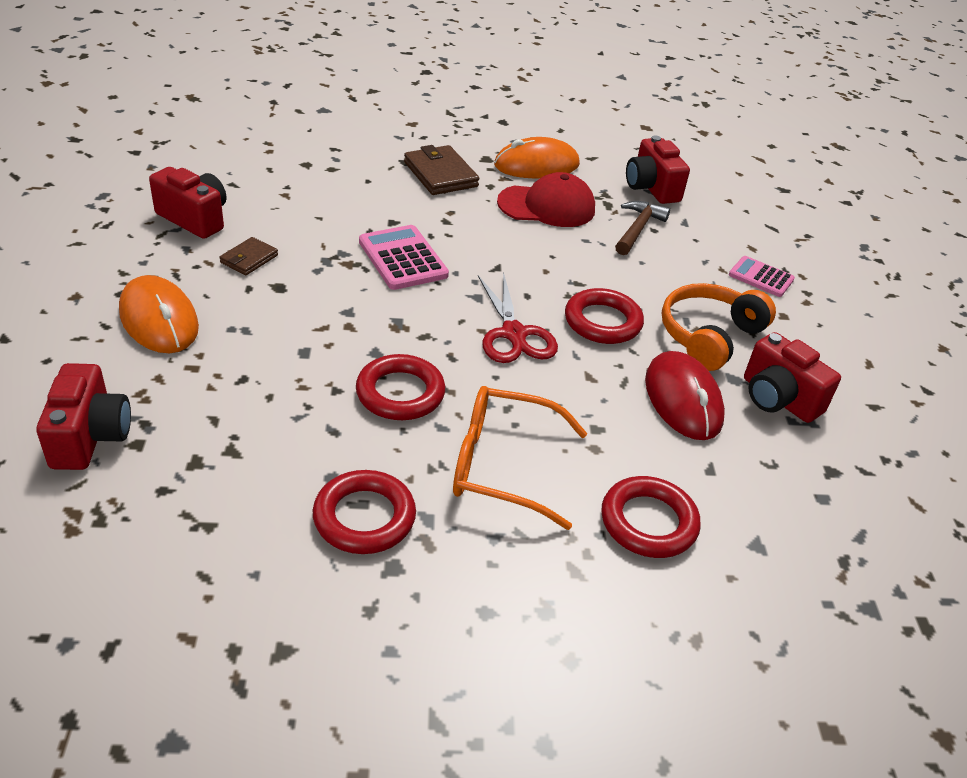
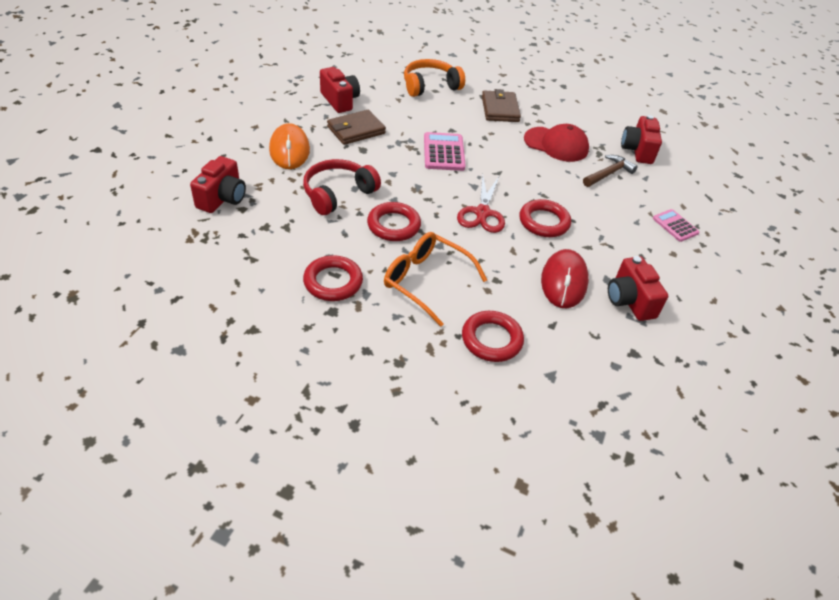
camera: 25 degrees right, 5 degrees up
(249, 259) = (356, 130): brown wallet -> brown wallet, size x1.71
(283, 369) = (338, 194): none -> red headphones
(536, 165) = (567, 118): orange mouse -> none
(709, 336) = (610, 250): orange headphones -> orange headphones (430, 86)

